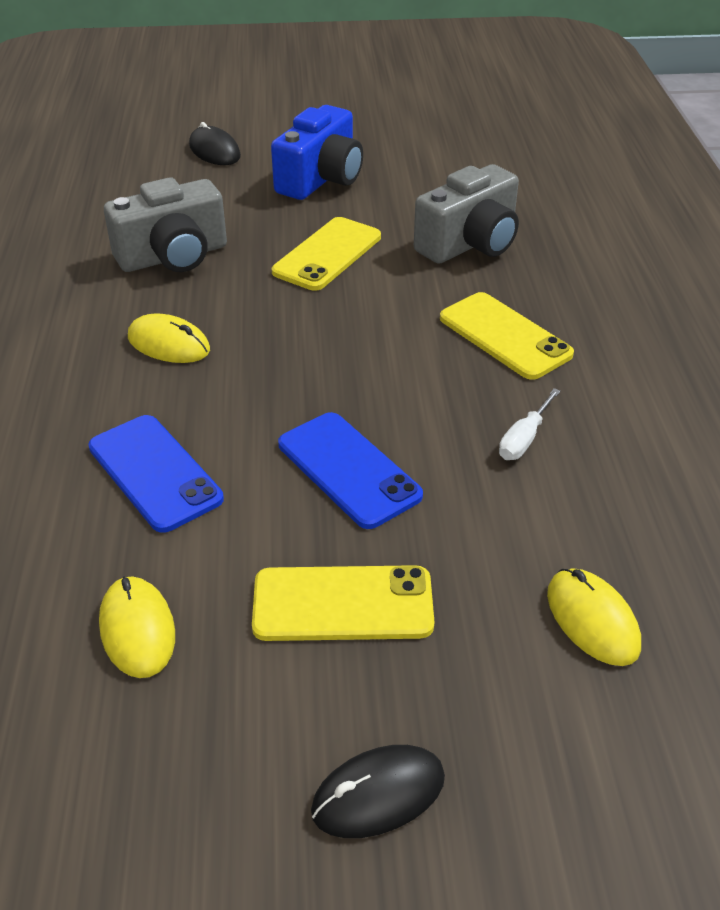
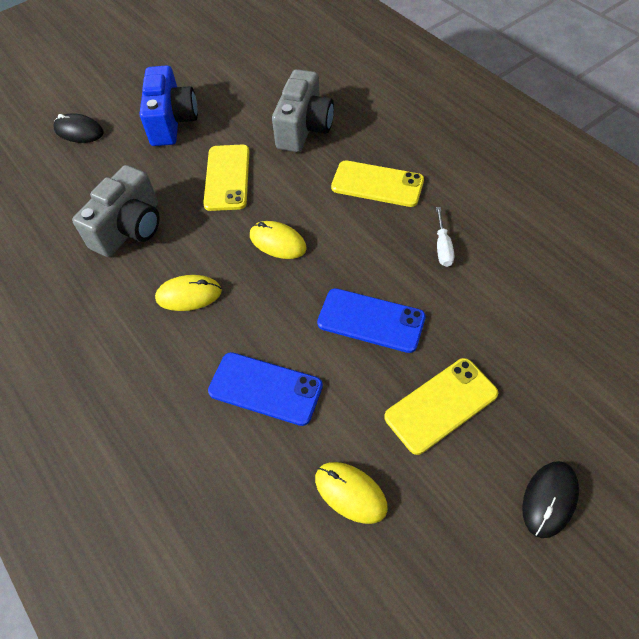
camera: 30 degrees left, 15 degrees up
(592, 620) = (561, 336): yellow mouse -> yellow mouse (277, 242)

